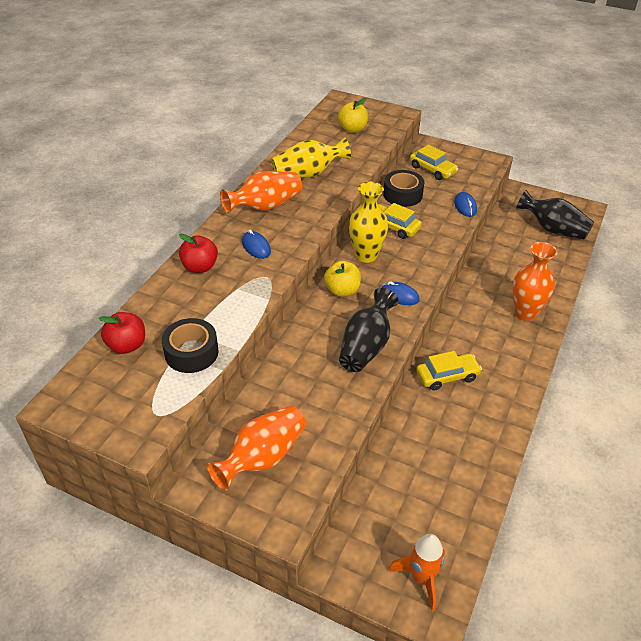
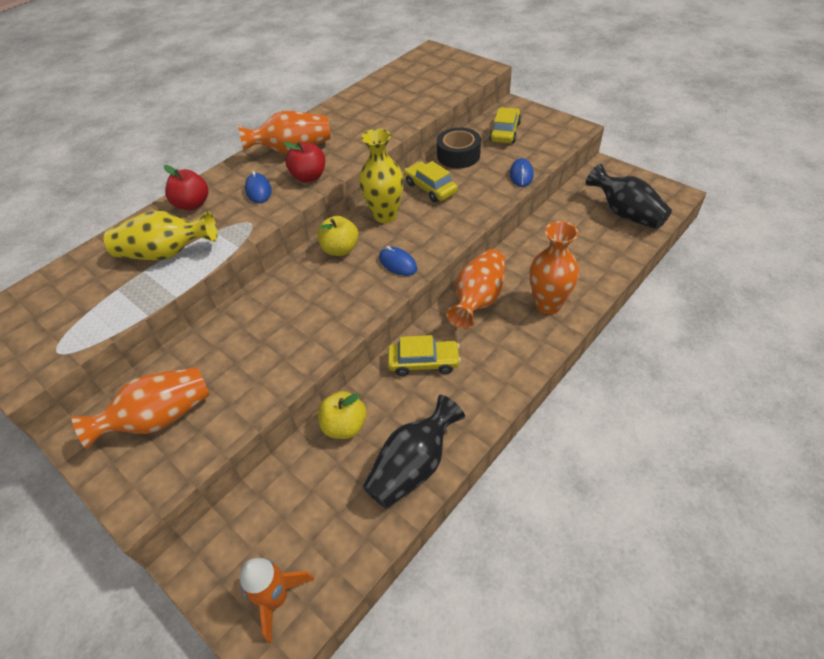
camera: 20 degrees right, 5 degrees up
(127, 345) = (77, 274): red apple -> red apple (309, 177)
(191, 352) = (130, 291): black tape -> none
(308, 174) = (355, 121): yellow vase -> yellow vase (166, 253)
(352, 129) = (426, 80): yellow apple -> yellow apple (345, 426)
(366, 346) = (332, 314): black vase -> black vase (413, 466)
(432, 169) = (505, 132): yellow car -> yellow car turned 135 degrees counterclockwise
(467, 318) = (478, 299): none -> orange vase

